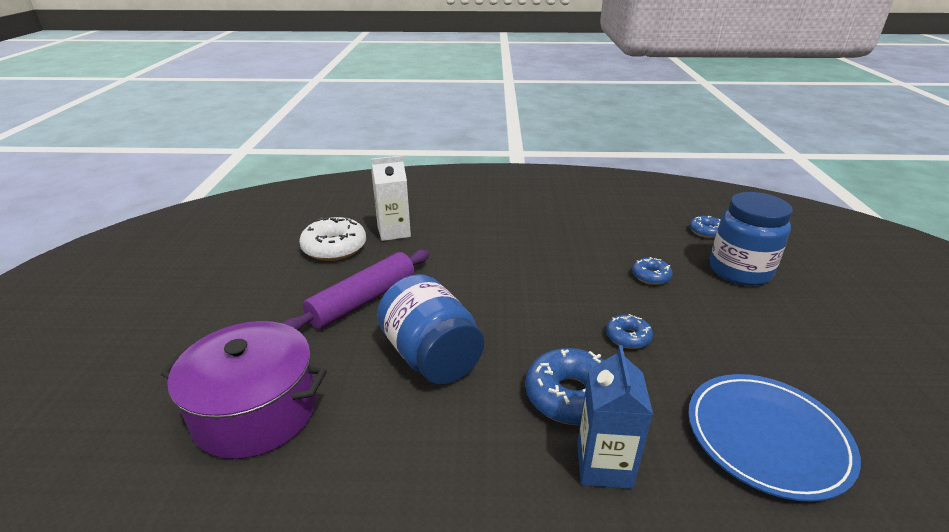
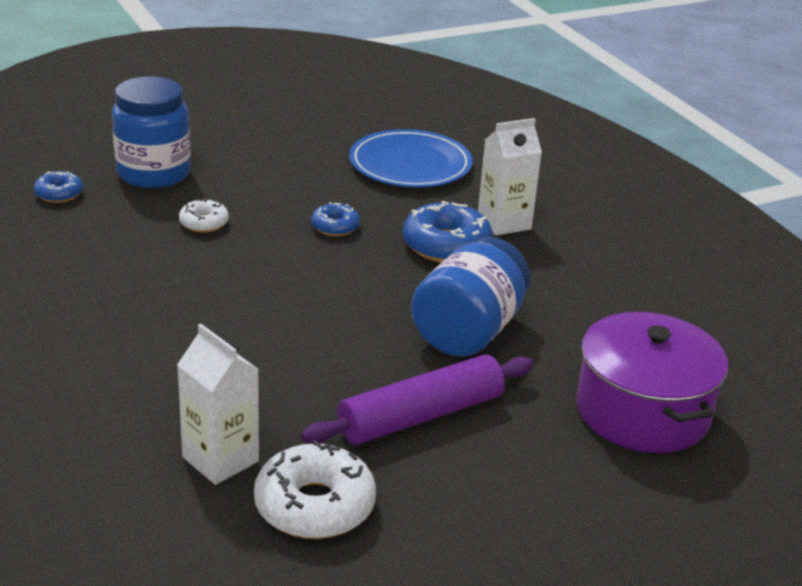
camera: 120 degrees left, 0 degrees up
(363, 301) = (420, 416): purple rolling pin -> purple rolling pin turned 45 degrees counterclockwise
(604, 465) = (504, 223): blue carton -> white carton
(650, 276) = (204, 223): blue donut -> white donut

